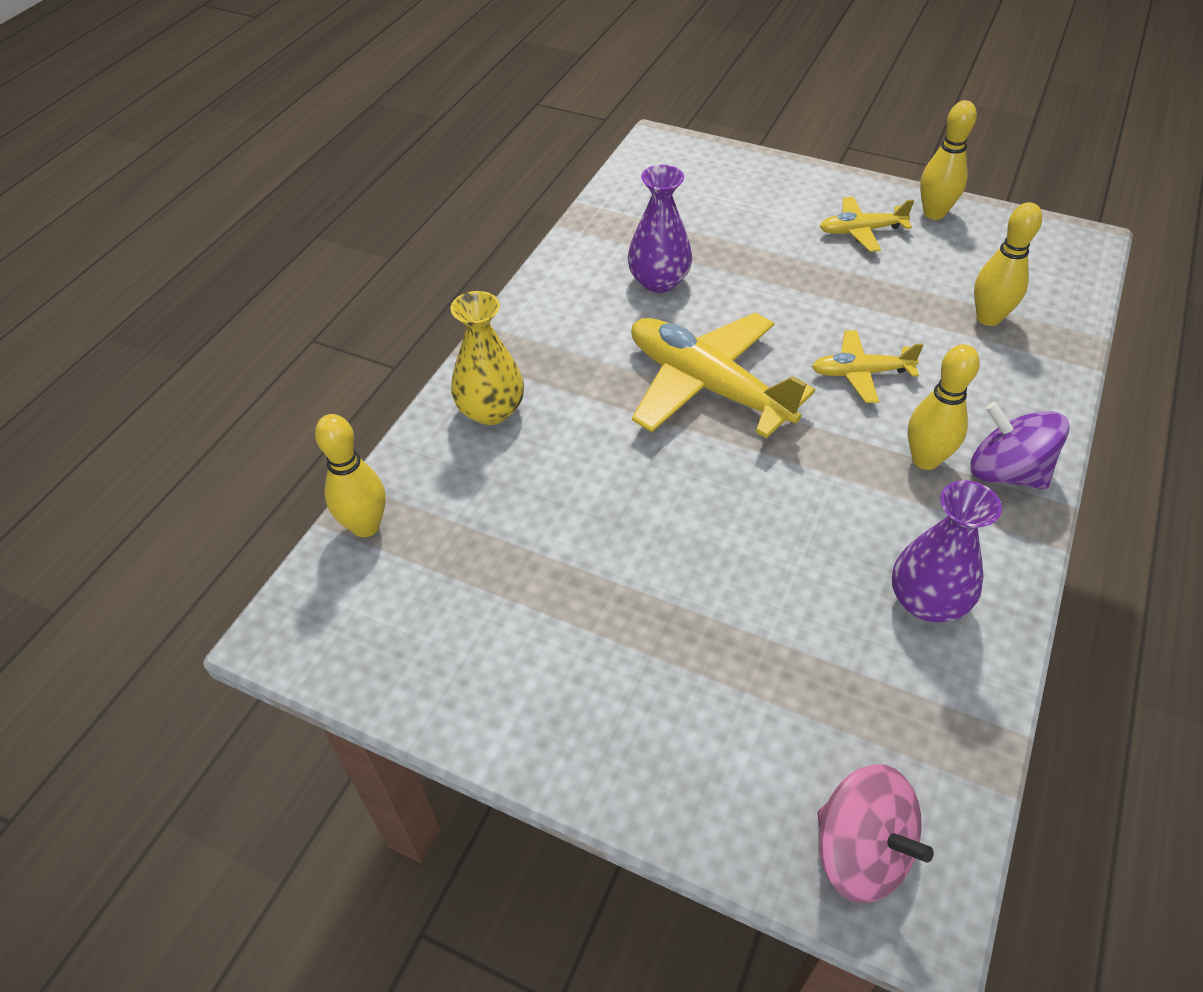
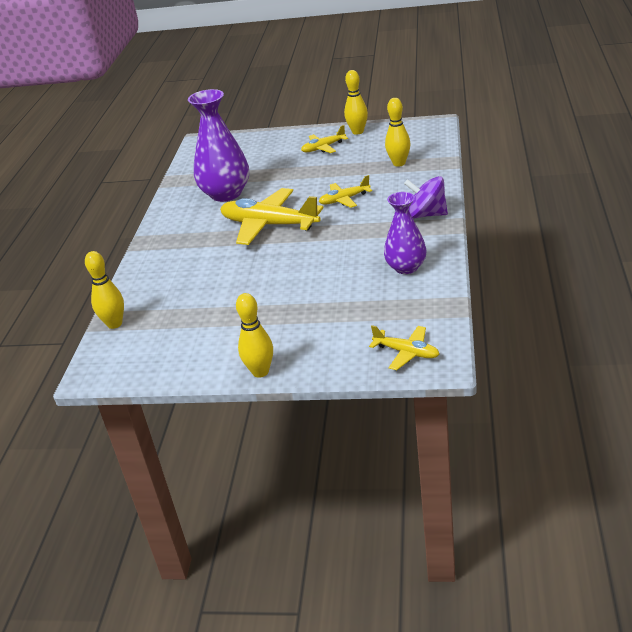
camera: 15 degrees left, 15 degrees down
(491, 410) = (160, 265): yellow vase -> none
(659, 281) = (226, 194): purple vase -> purple vase, size x1.57
(861, 851) = (407, 353): pink spinning top -> yellow plane
(925, 460) = (387, 221): yellow bowling pin -> yellow bowling pin (260, 372)

